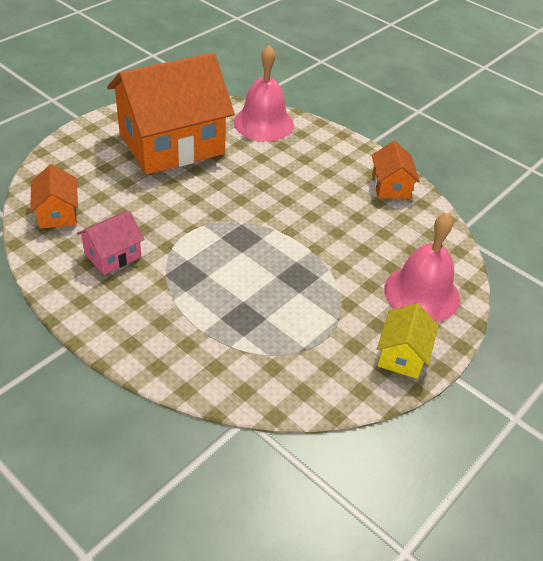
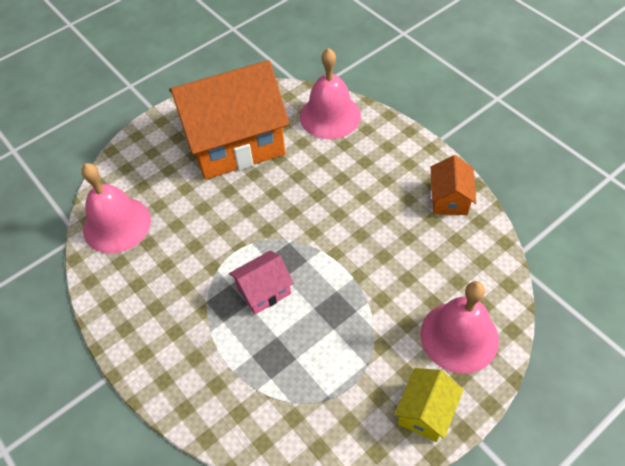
camera: 15 degrees right, 10 degrees up
(57, 213) = (117, 224): orange house -> pink bell
(113, 255) = (161, 276): pink house -> pink house (264, 290)

